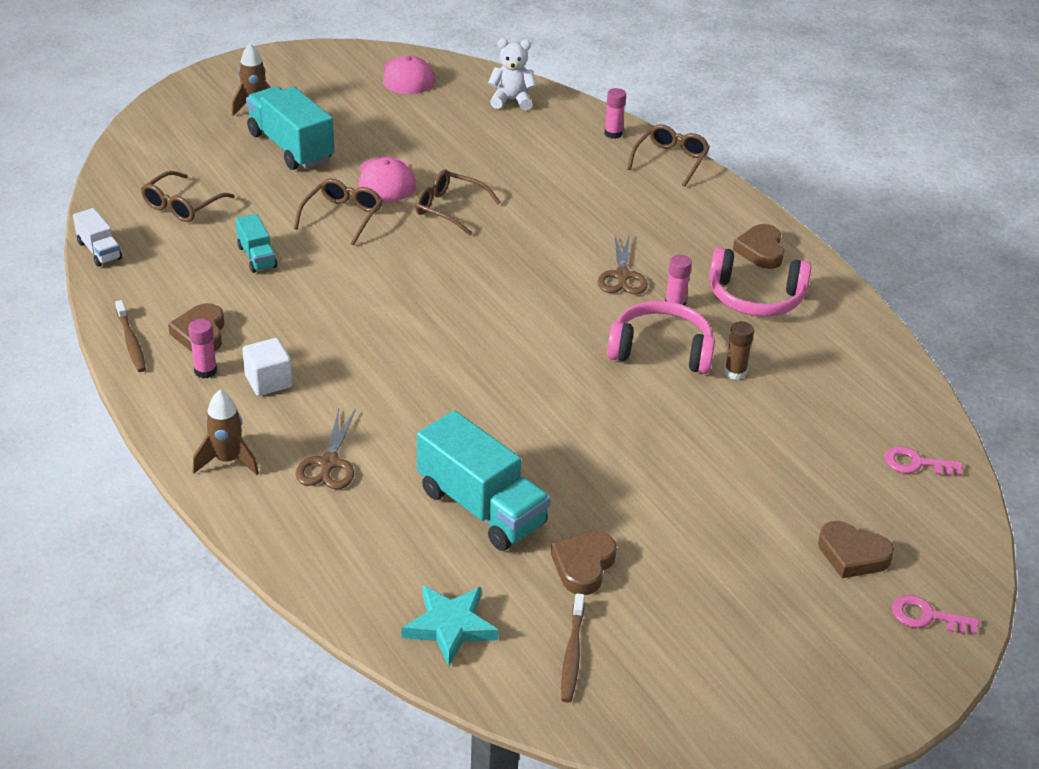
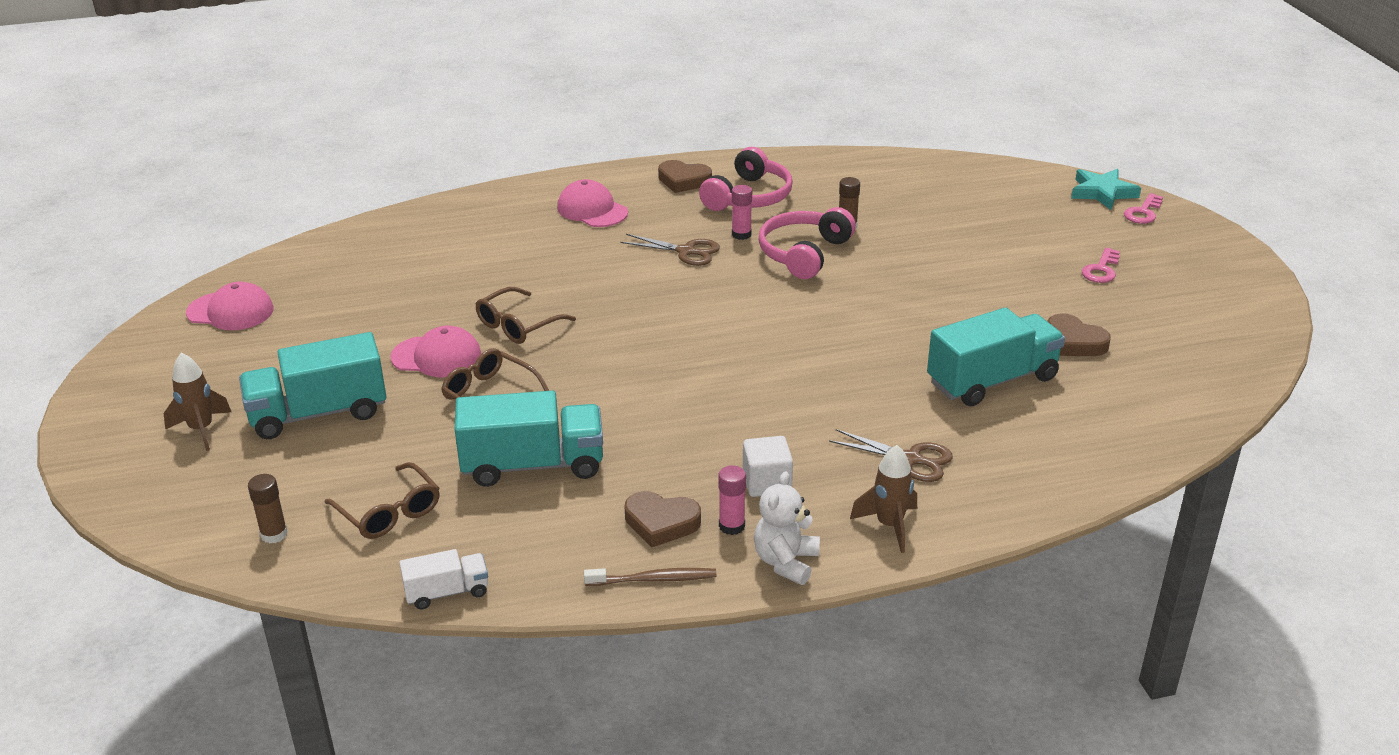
camera: 70 degrees left, 5 degrees down
(146, 166) = (274, 534): none -> brown glue stick
(257, 257) = (533, 465): turquoise truck -> turquoise truck, size x1.92
(450, 627) = (1141, 421): turquoise star -> turquoise star (1102, 193)
(511, 100) = (339, 256): white teddy bear -> white teddy bear (786, 562)
(572, 654) = (1175, 365): brown toothbrush -> none
(613, 134) = (447, 212): pink glue stick -> none
(666, 208) = (592, 210): none -> pink cap
(671, 160) = (515, 193): brown glasses -> none
(852, 555) = (1076, 225): brown heart -> none
(916, 464) = (980, 179): pink key -> pink key (1101, 270)

